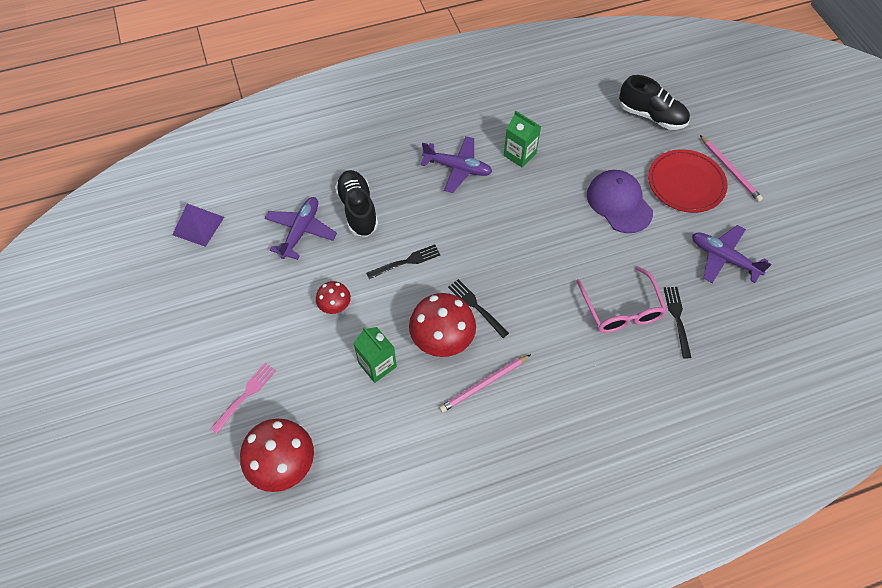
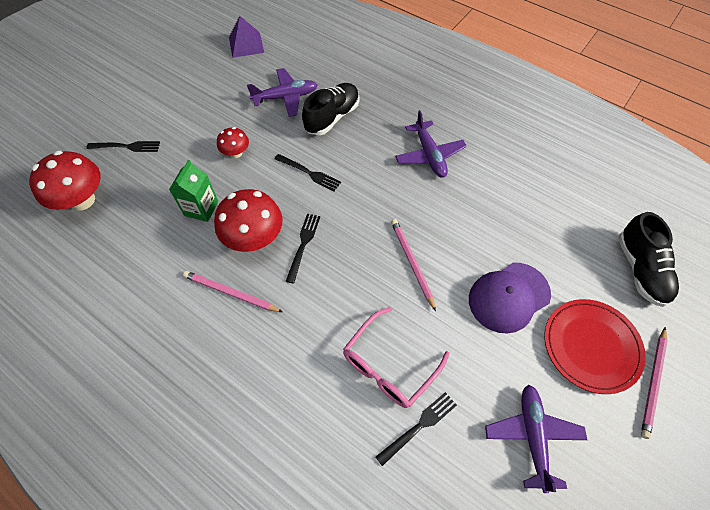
camera: 55 degrees right, 0 degrees up
(245, 395) = (126, 146): pink fork -> black fork
(519, 154) = (485, 189): green carton -> none
(549, 243) = (412, 263): none -> pink pencil
(619, 203) = (509, 297): purple cap -> purple cap turned 150 degrees counterclockwise

